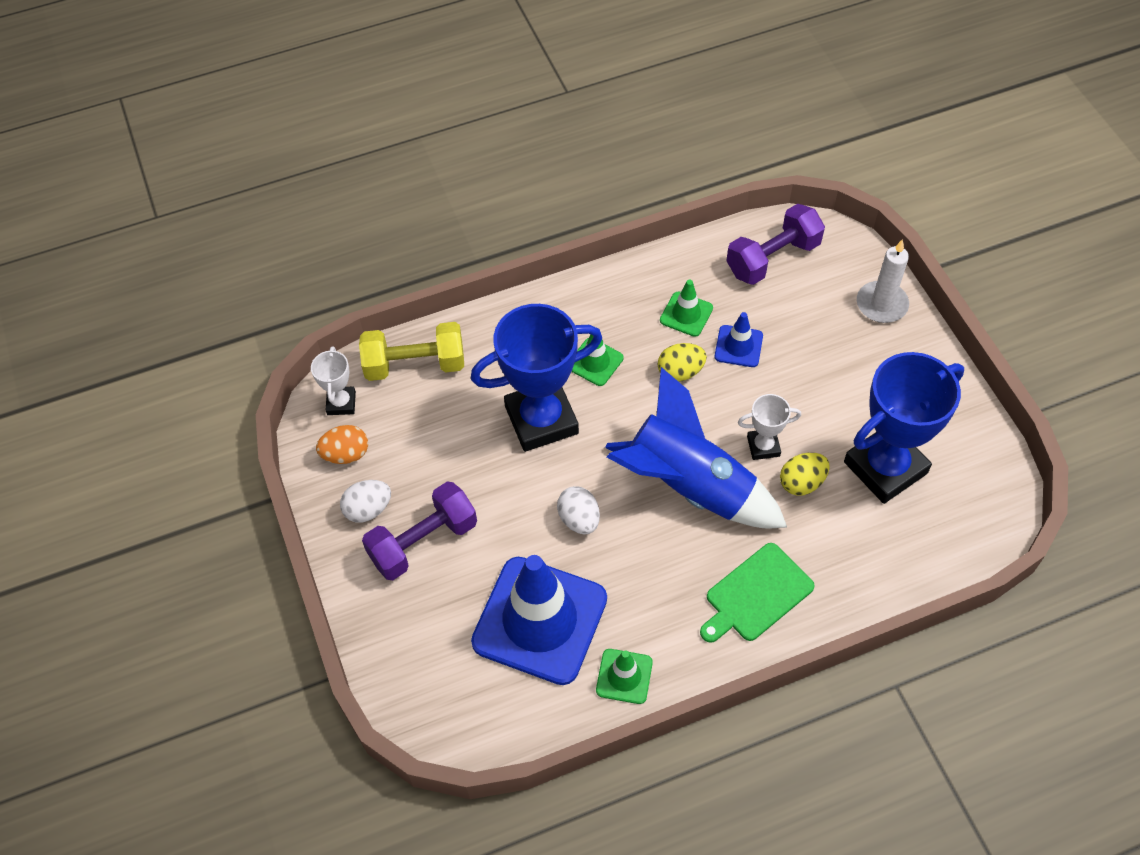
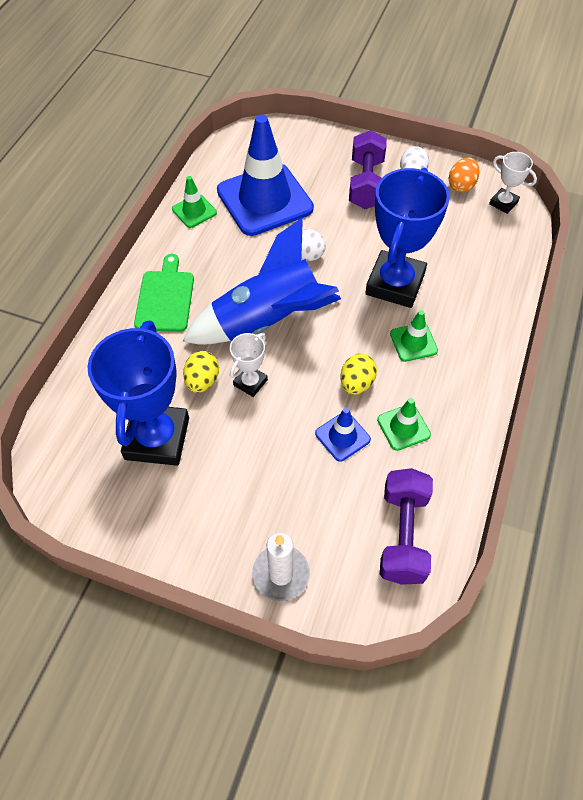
camera: 130 degrees right, 0 degrees up
(415, 365) = (502, 251): yellow dumbbell -> none

